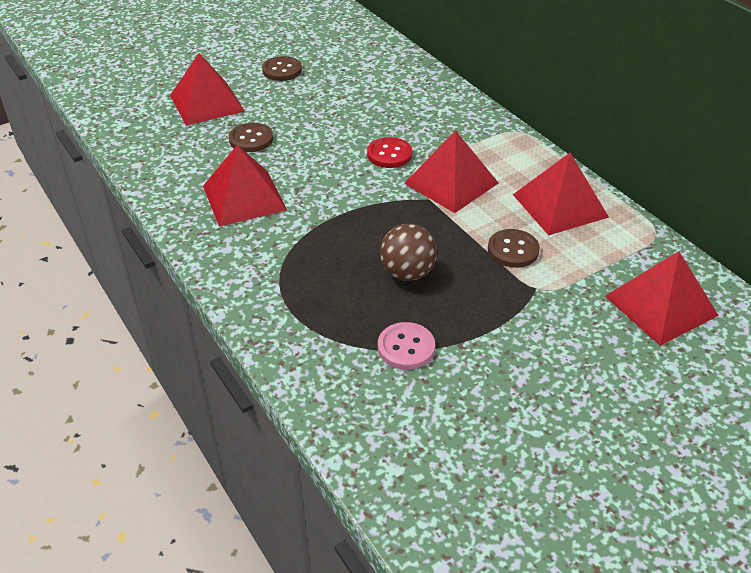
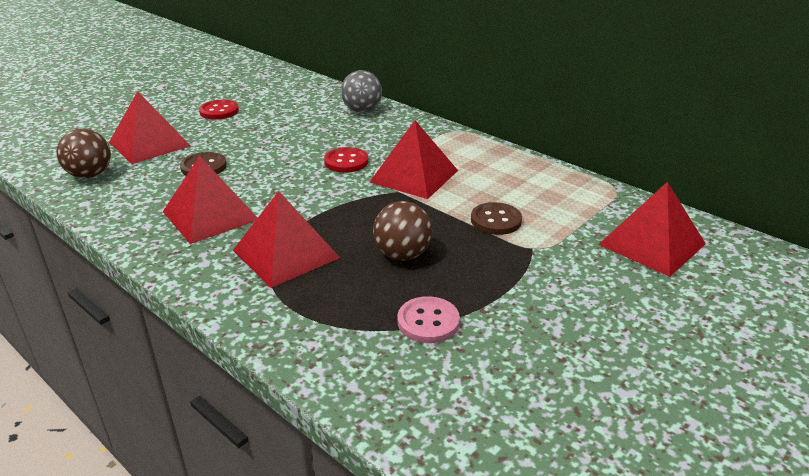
camera: 15 degrees left, 10 degrees down
(146, 132) = (90, 175): none -> brown ball
(282, 70) = (219, 111): brown button -> red button
(426, 89) = (362, 110): none -> grey ball
(559, 205) = (521, 180): red pyramid -> red pyramid (285, 254)

